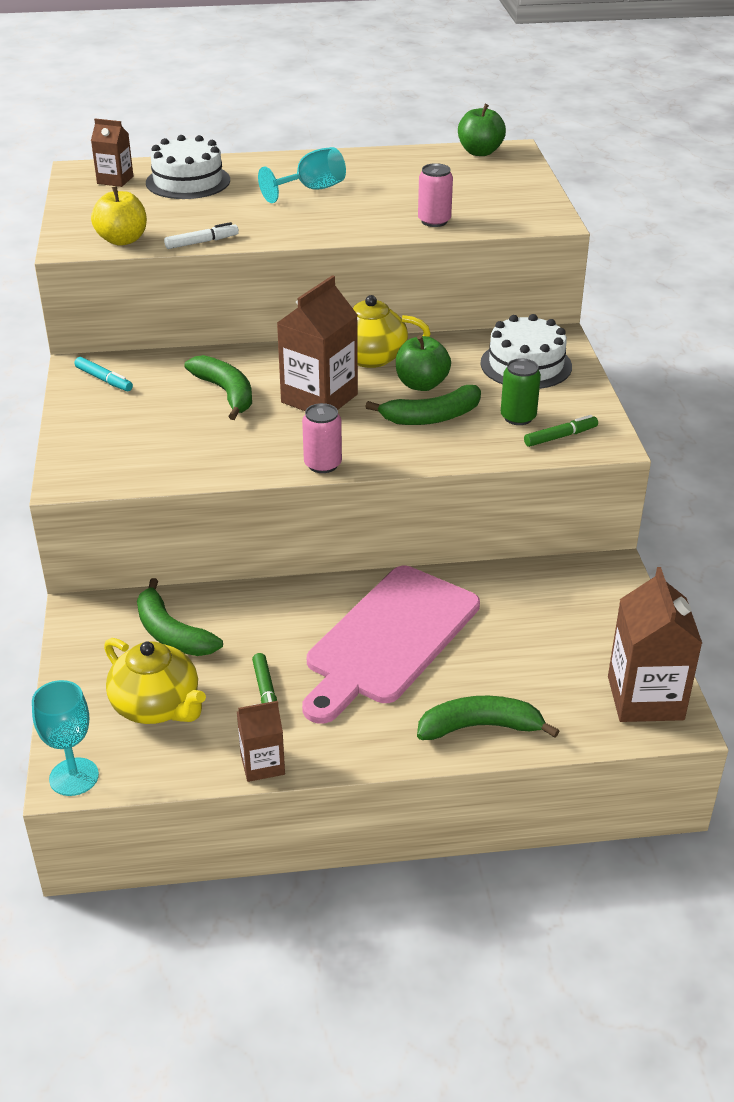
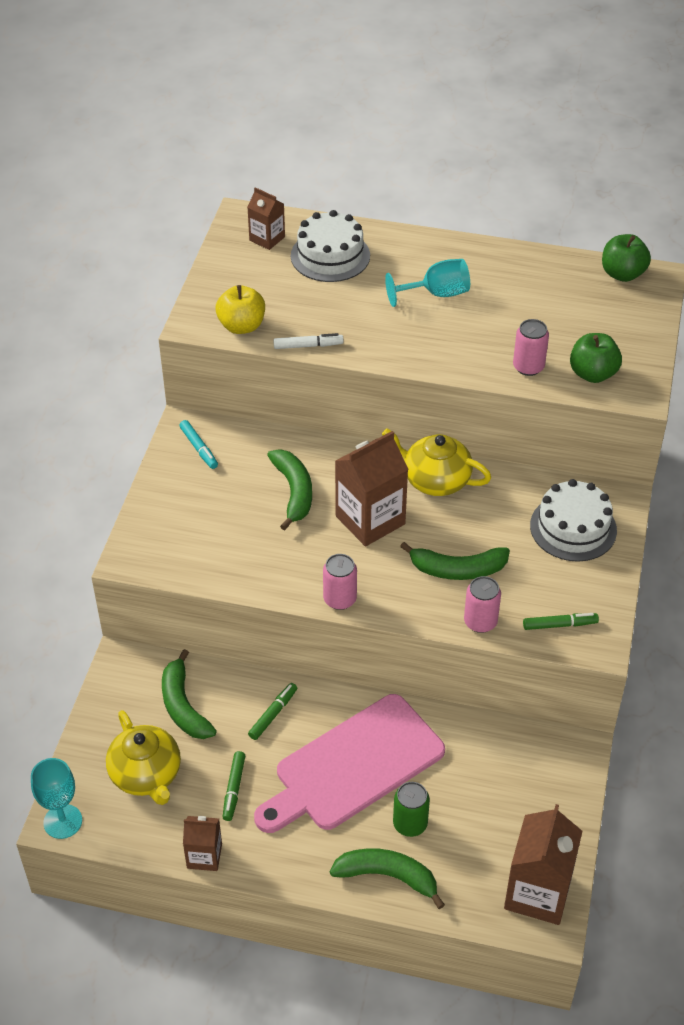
camera: 20 degrees right, 10 degrees up
(277, 616) = (273, 714): none -> green marker
(421, 384) = (467, 527): green apple -> green apple (592, 374)
(480, 451) = (480, 622): none -> pink can
(518, 417) = (533, 591): green can -> green can (410, 824)

